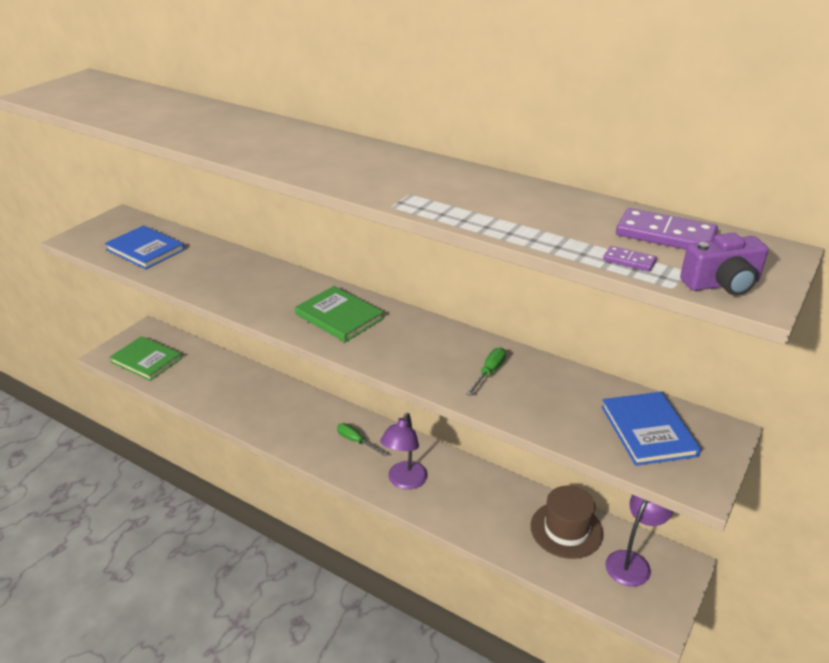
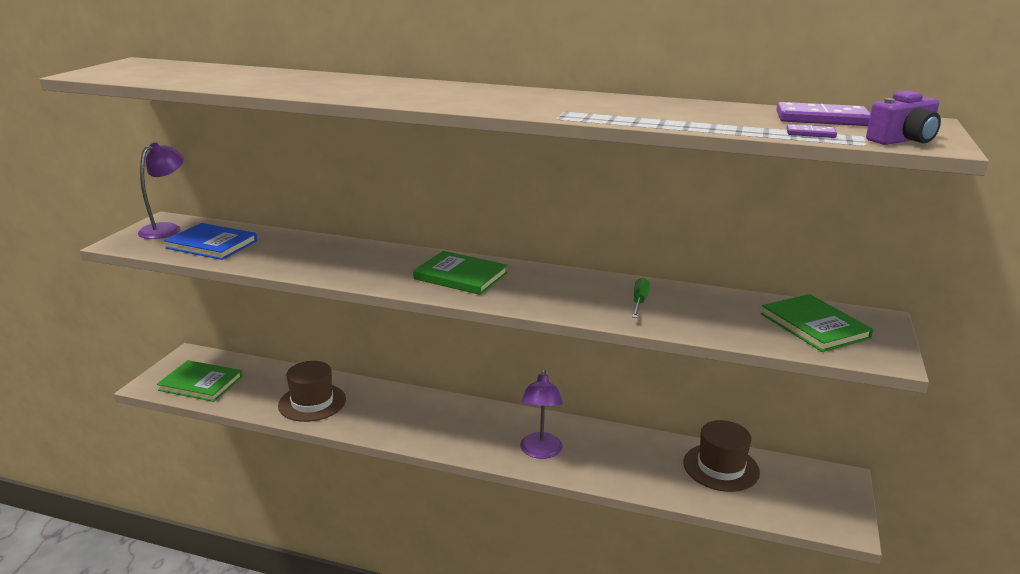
camera: 15 degrees left, 10 degrees down
(229, 395) = (312, 402): none -> brown hat
(356, 441) = (472, 424): green screwdriver -> none
(632, 562) = (796, 484): purple lamp -> purple lamp (166, 229)
(648, 431) = (814, 326): blue book -> green book

